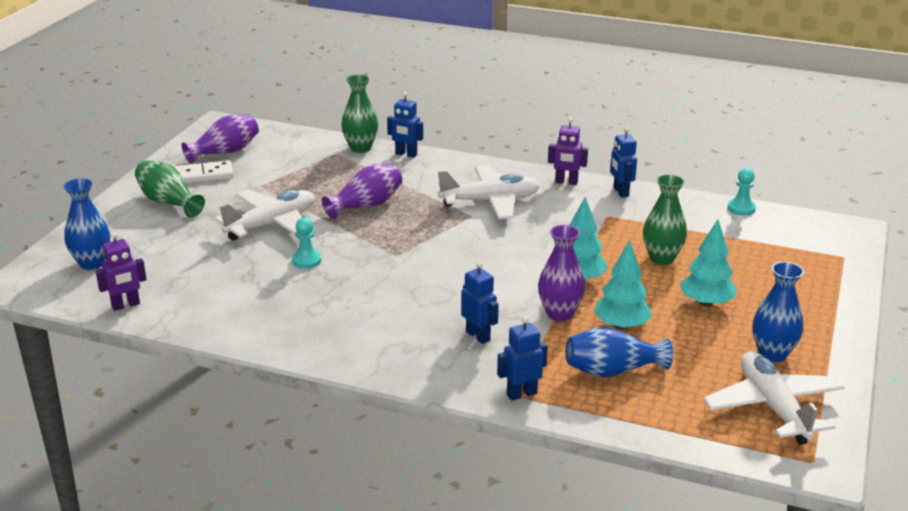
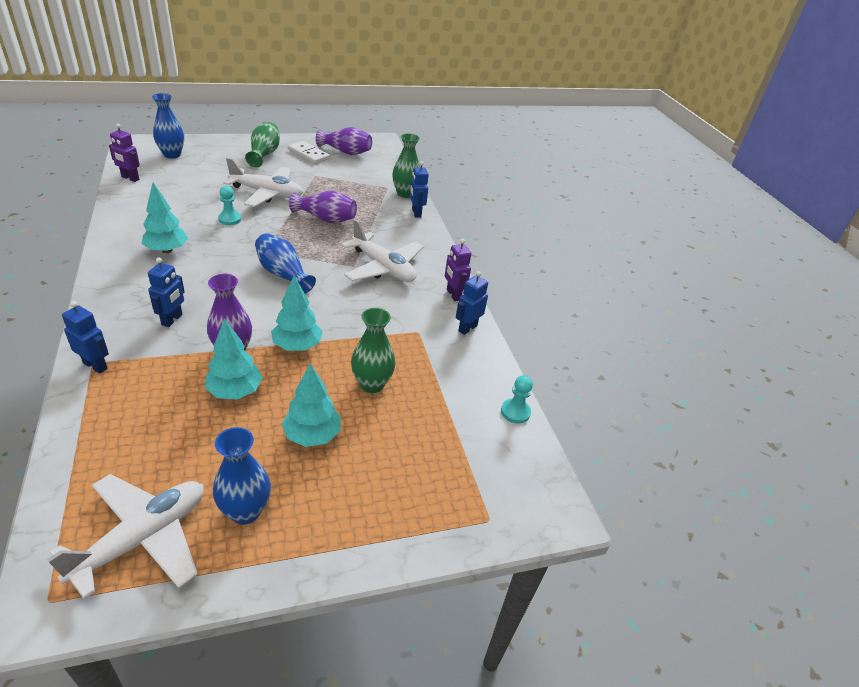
camera: 50 degrees right, 10 degrees up
(336, 313) = (167, 250): none -> turquoise tree
(612, 371) = (156, 407): blue vase -> blue vase (283, 274)

